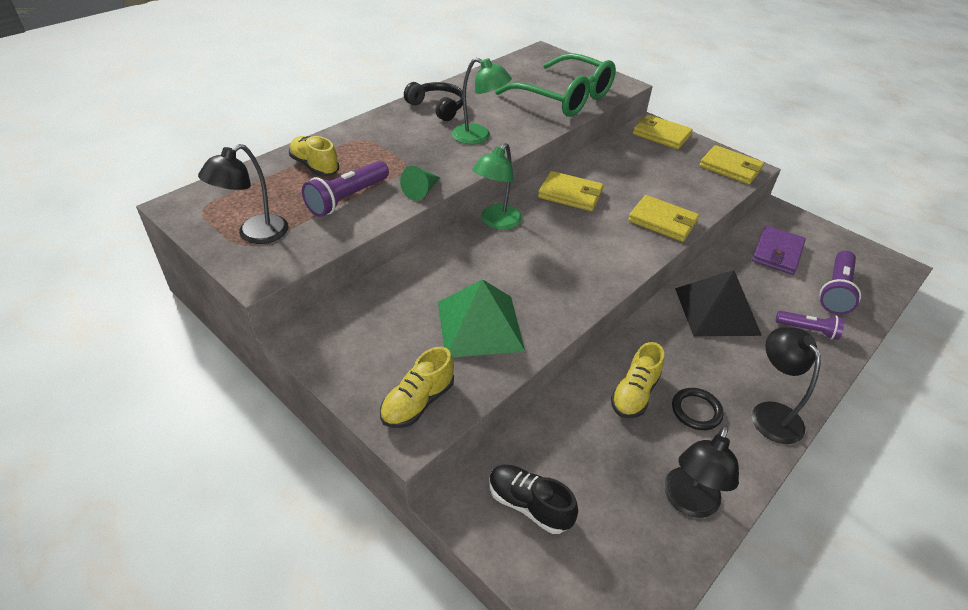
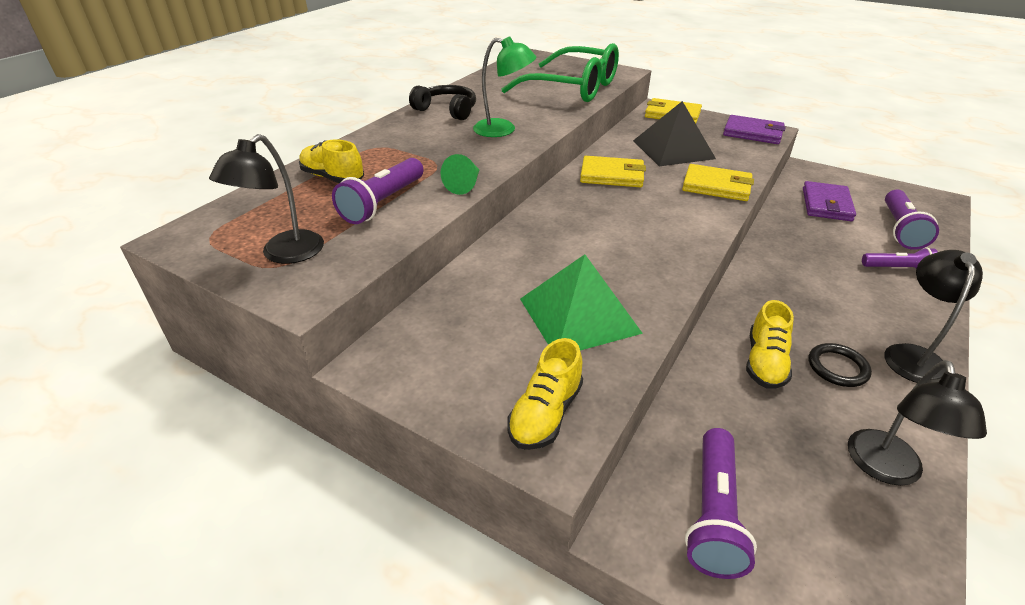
camera: 10 degrees left, 5 degrees down
(496, 222) = (548, 211): green lamp -> none
(529, 505) = (713, 513): black shoe -> purple flashlight
(717, 311) = (801, 266): black pyramid -> black pyramid (673, 149)
(730, 168) = (753, 133): yellow wallet -> purple wallet
(771, 413) = (912, 355): black lamp -> black lamp turned 45 degrees clockwise

